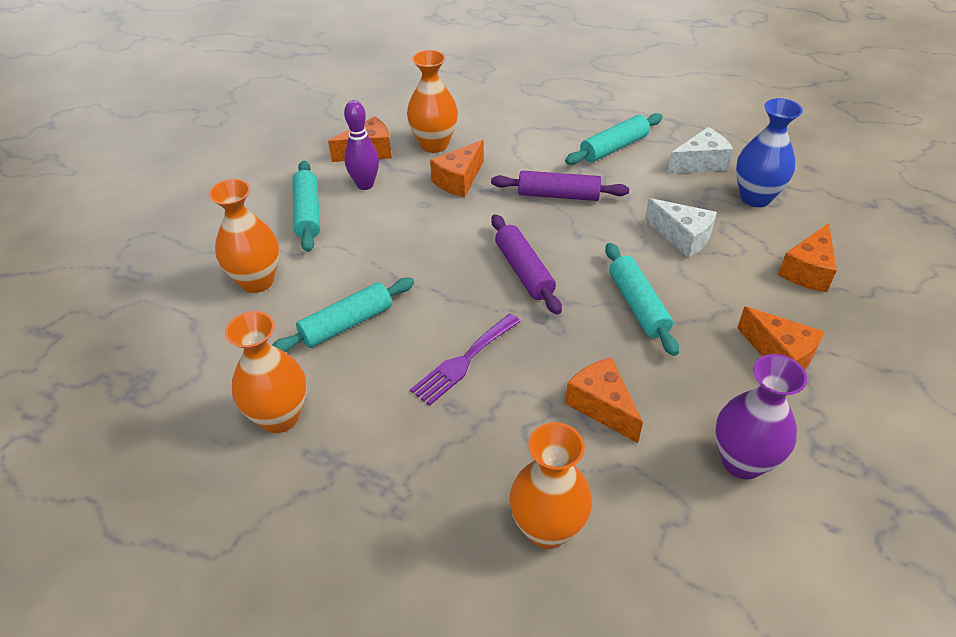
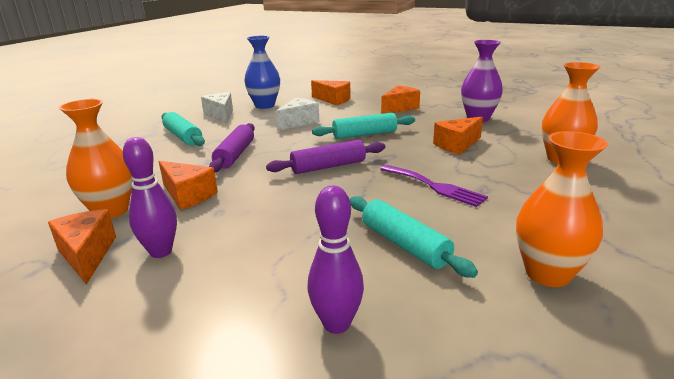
camera: 90 degrees left, 20 degrees down
(257, 281) = (336, 324): orange vase -> purple bowling pin
(308, 213) = (199, 293): turquoise rolling pin -> none

